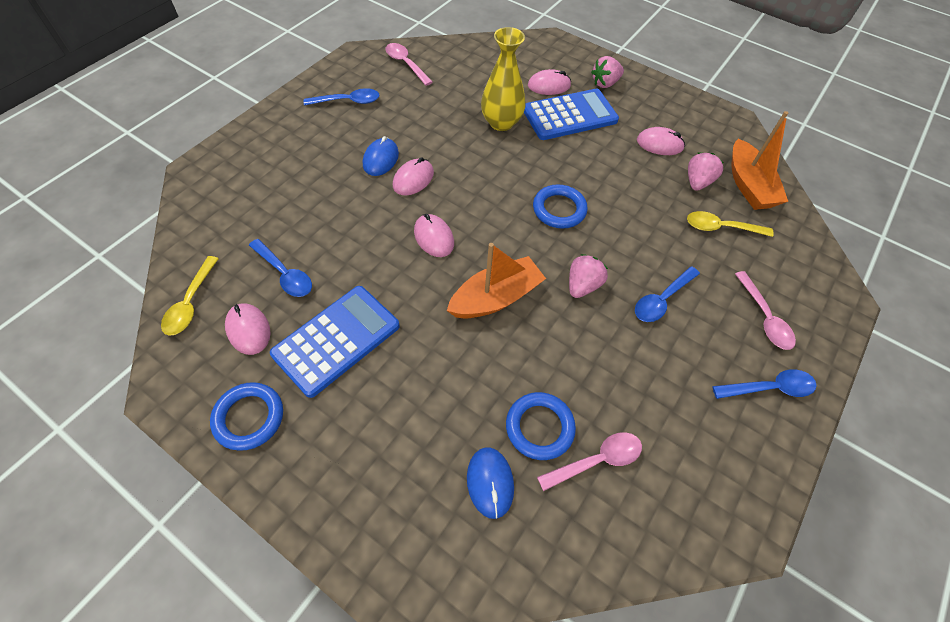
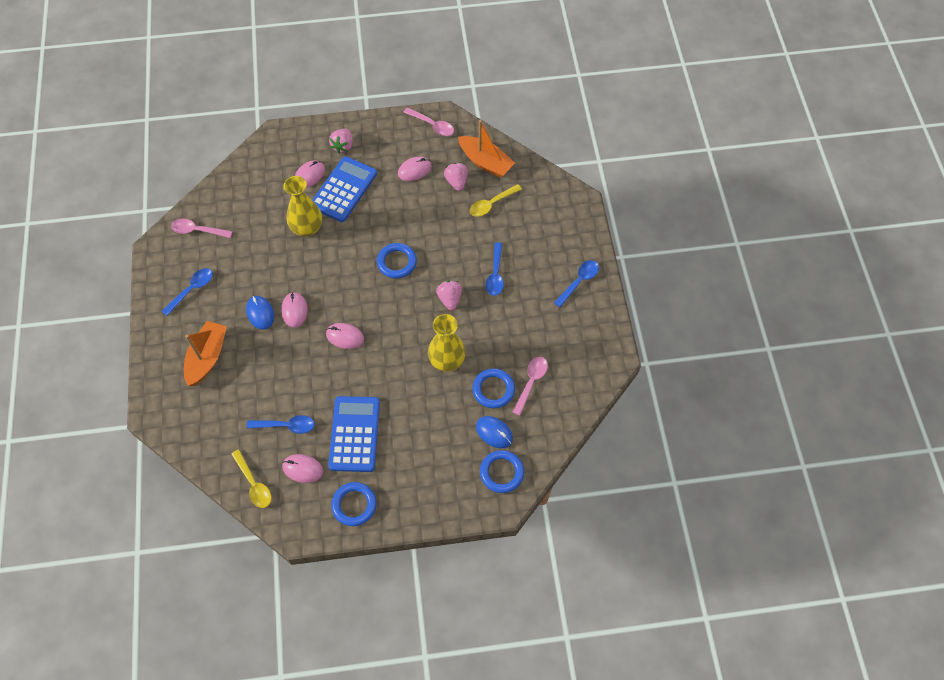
camera: 40 degrees left, 5 degrees up
(449, 546) = (501, 472): none -> blue ring
(495, 298) = (412, 343): orange boat -> orange boat (207, 357)
(516, 347) = (447, 360): none -> yellow vase
(764, 318) = (551, 244): pink spoon -> pink spoon (432, 125)

